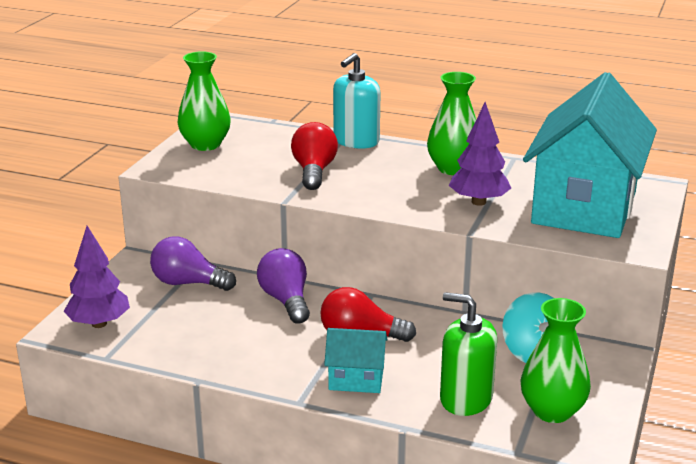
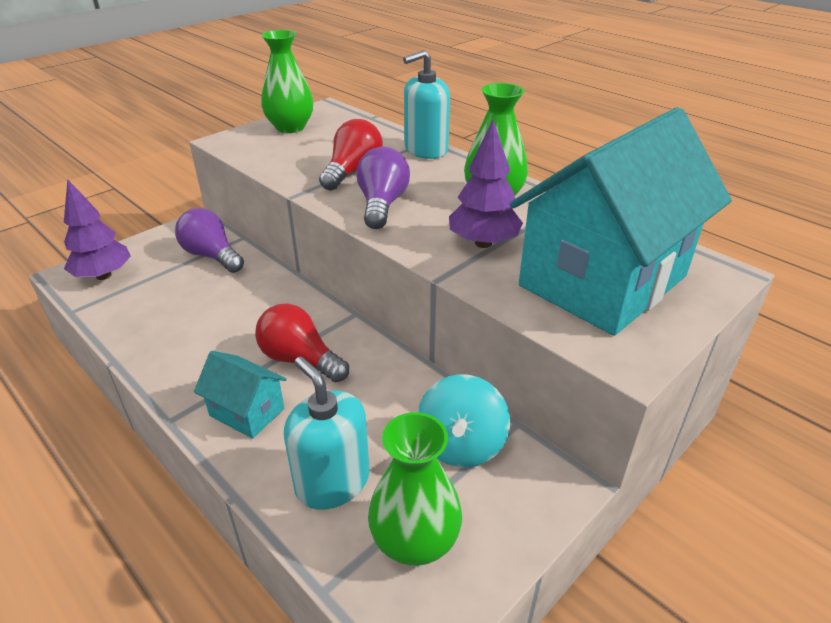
camera: 25 degrees right, 10 degrees up
(286, 300) = (272, 297): purple light bulb -> purple light bulb (382, 205)
(466, 399) = (332, 482): green soap dispenser -> turquoise soap dispenser

